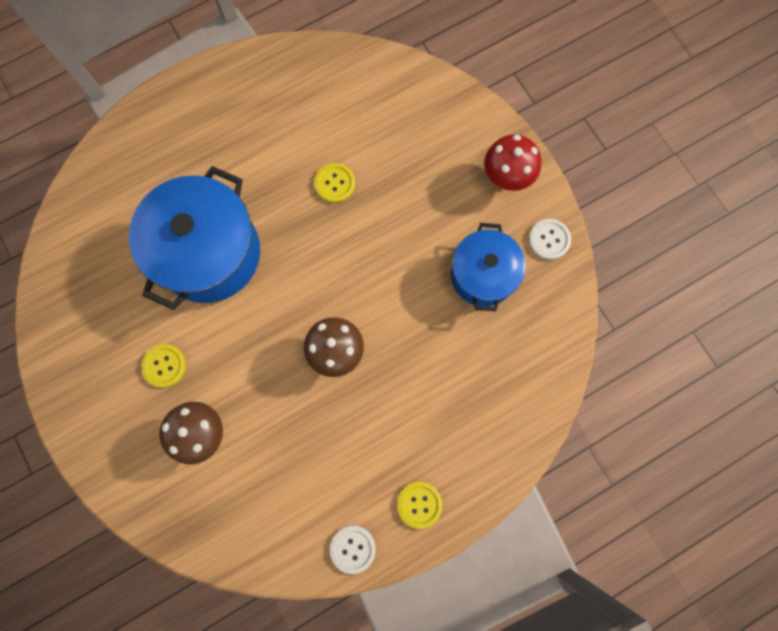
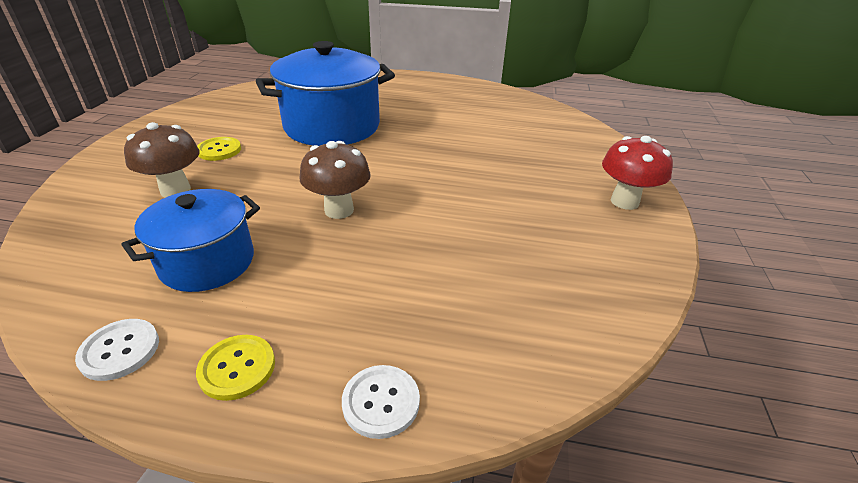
camera: 40 degrees right, 40 degrees down
(335, 183) = (463, 140): yellow button -> none
(483, 275) = (536, 242): blue pot -> blue pot (207, 262)
(549, 239) = (640, 258): white button -> white button (381, 402)

